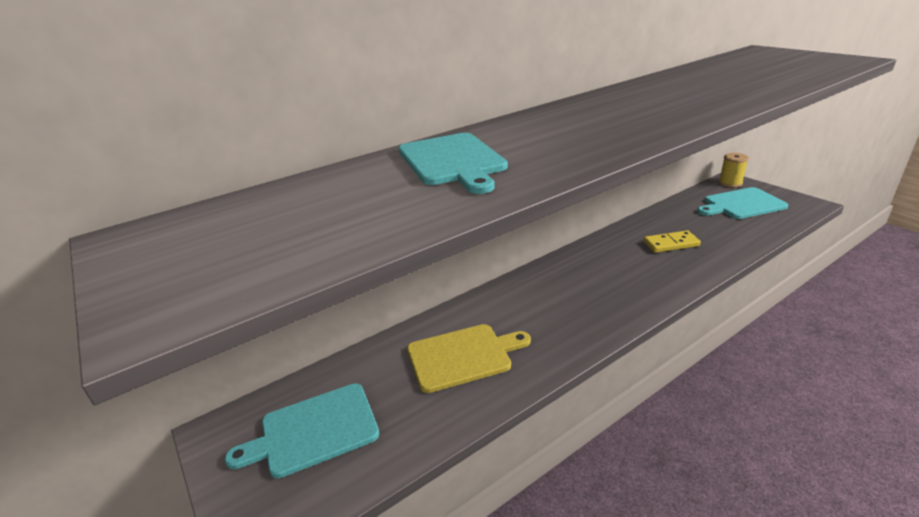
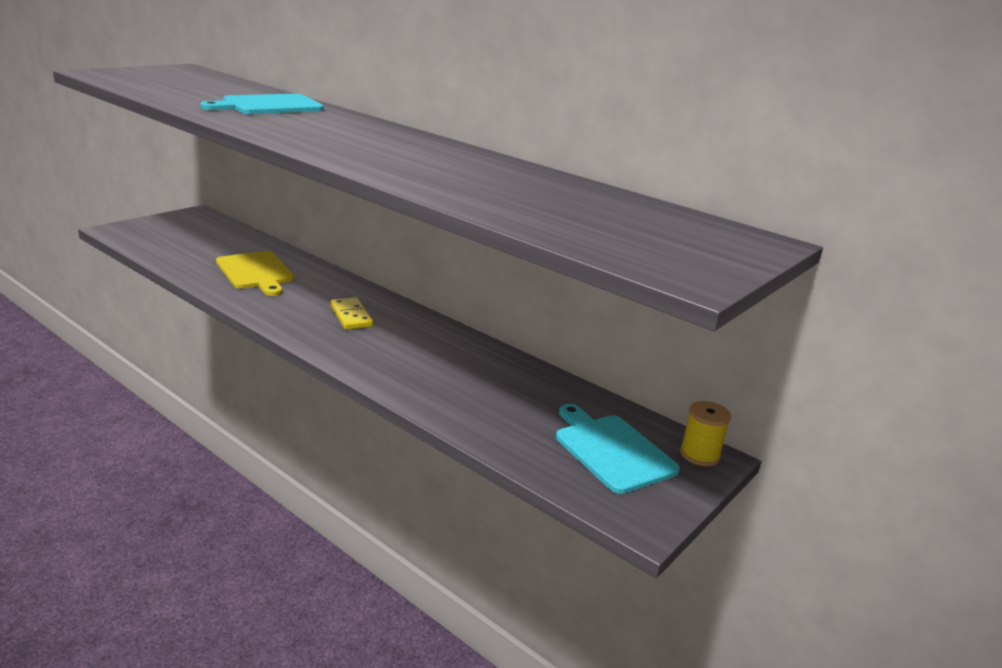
camera: 70 degrees right, 5 degrees down
(313, 430) = (189, 235): turquoise cutting board -> none
(671, 244) = (463, 377): yellow domino -> yellow domino (351, 316)

